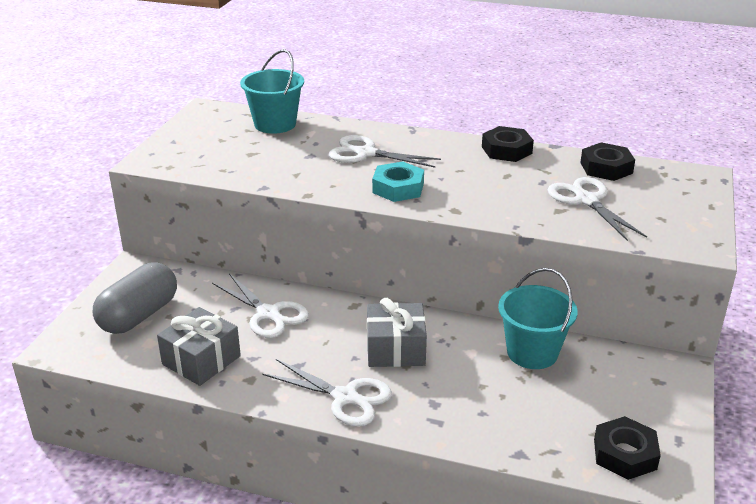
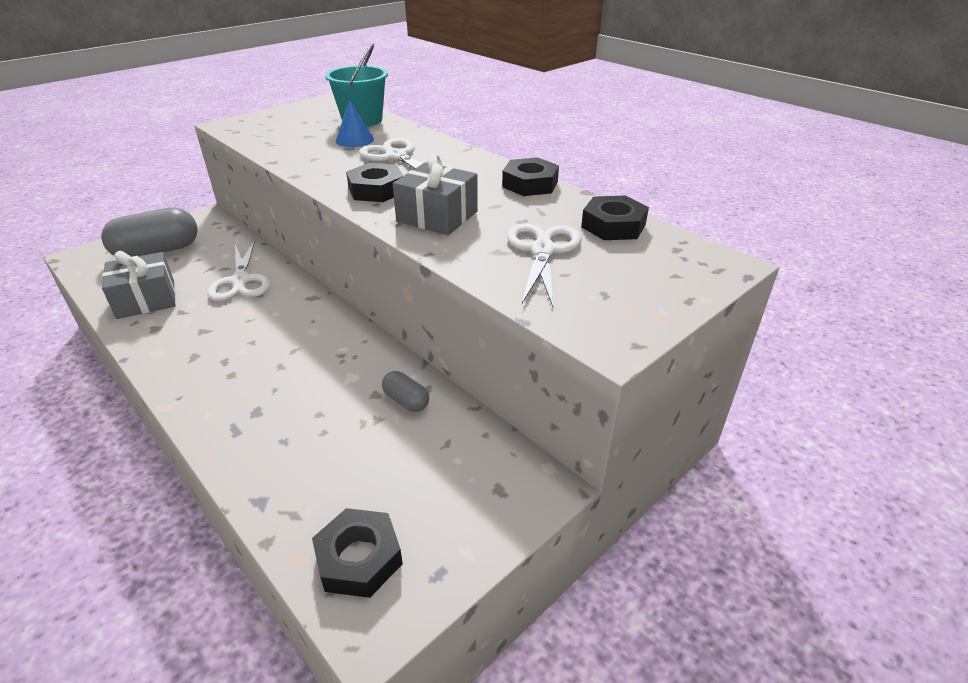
camera: 30 degrees right, 5 degrees up
(302, 146) = (354, 140): none -> blue cone
(345, 397) = (197, 373): white scissors -> none
(395, 349) = (292, 347): grey gift -> grey gift (437, 216)
(398, 188) = (376, 190): turquoise nut -> black nut
(532, 352) = (406, 401): turquoise bucket -> grey capsule

